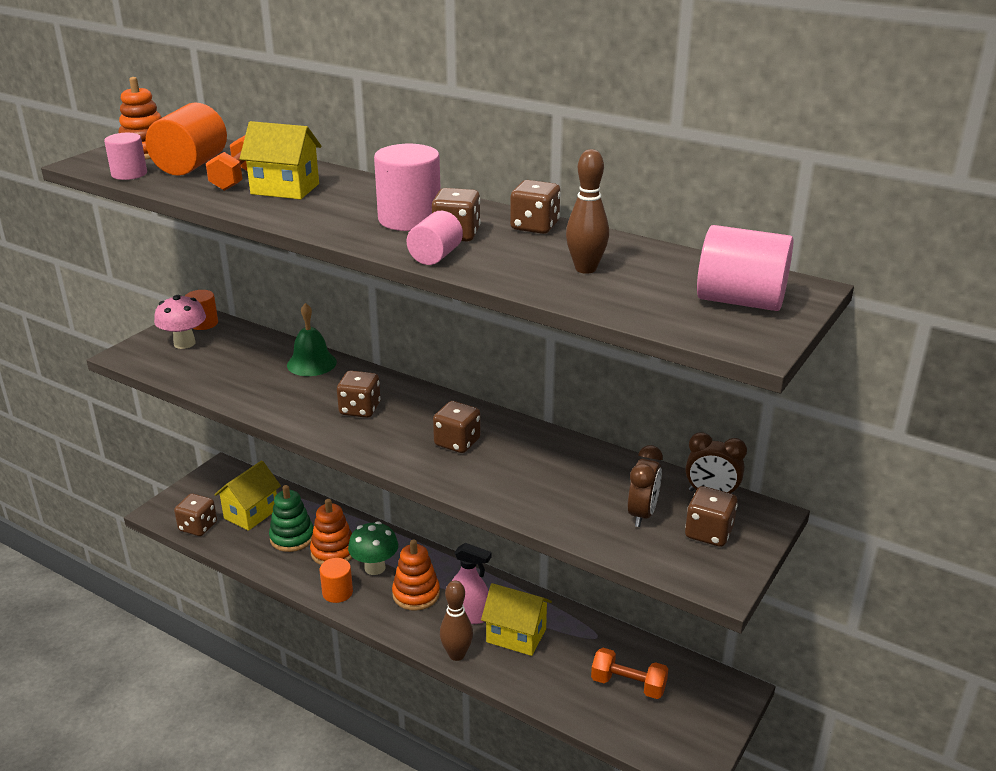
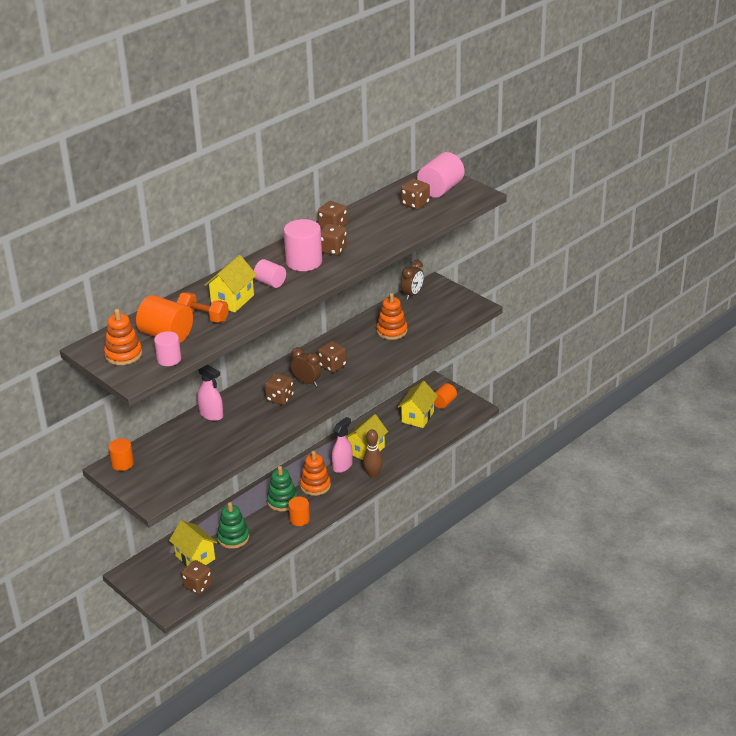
camera: 75 degrees left, 5 degrees up
(184, 343) = (150, 472): pink mushroom -> none
(311, 363) = (211, 415): green bell -> pink spray bottle
(333, 552) = (258, 519): orange stacking toy -> orange stacking toy (392, 331)
(375, 568) = (282, 501): green mushroom -> green stacking toy
(435, 256) = (358, 258): pink cylinder -> pink cylinder (270, 283)
(585, 269) = (391, 220): brown bowling pin -> none
(628, 685) = (417, 417): orange dumbbell -> yellow house
(642, 514) = (421, 317): brown clock -> brown clock (307, 382)
(684, 715) = (444, 403): none -> orange cylinder
(709, 533) = (442, 301): brown dice -> brown dice (415, 204)

